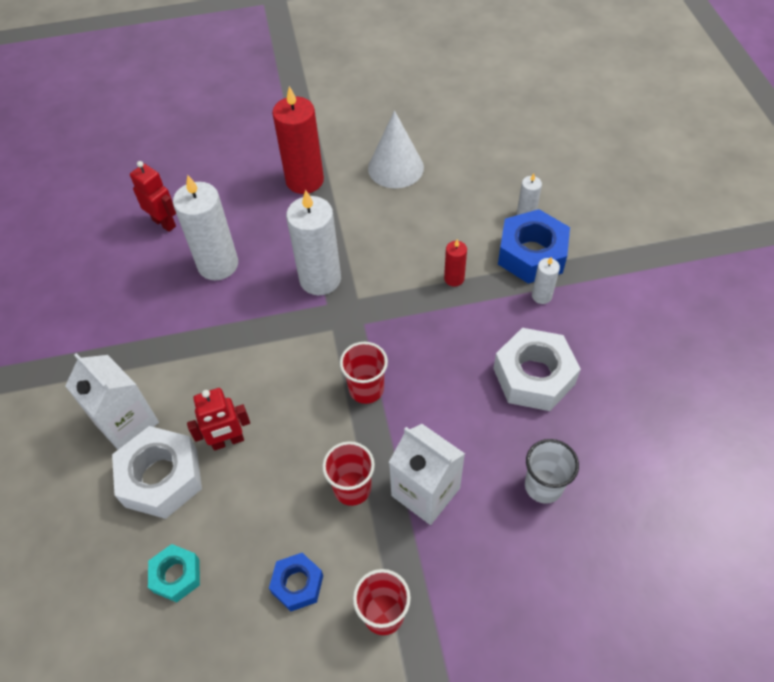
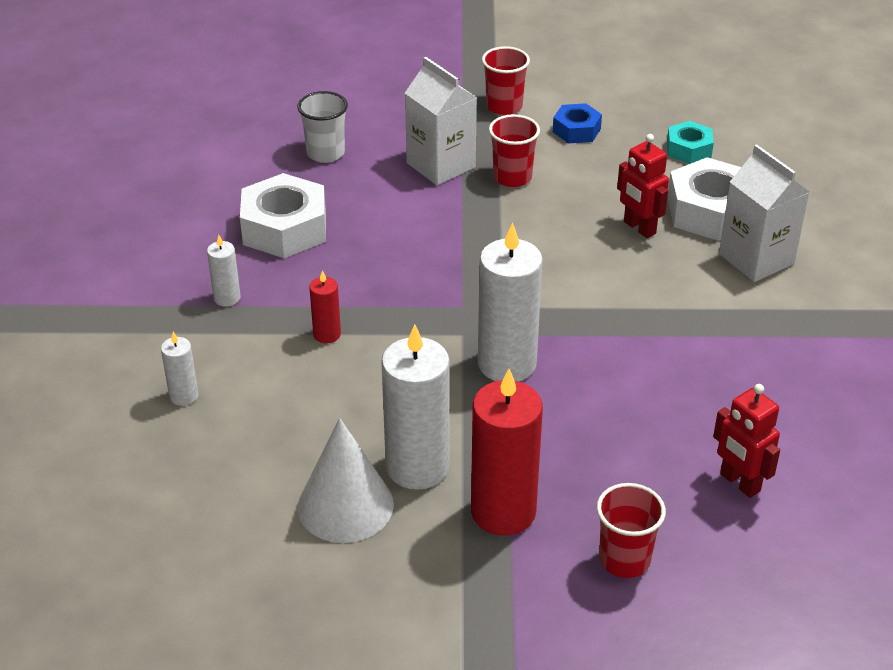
camera: 170 degrees left, 15 degrees down
(218, 264) = (651, 407): white candle -> white candle (417, 467)
(228, 441) = (639, 228): red robot -> red robot turned 120 degrees counterclockwise
(366, 389) = (476, 246): red cup -> red cup (624, 559)
(531, 254) = (209, 345): blue nut -> none

